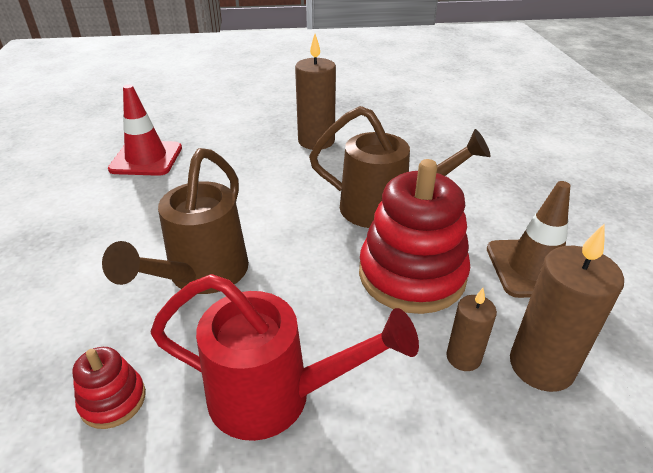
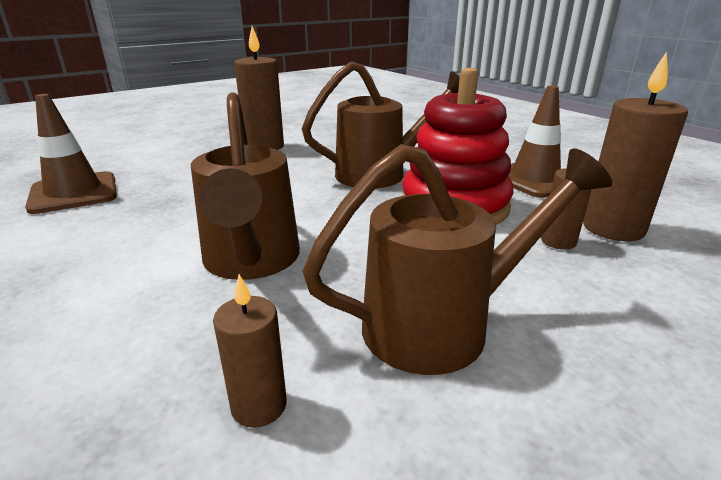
camera: 30 degrees left, 10 degrees down
(113, 400) = (259, 405): red stacking toy -> brown candle
(146, 158) = (74, 193): red traffic cone -> brown traffic cone
(274, 396) = (442, 325): red watering can -> brown watering can

